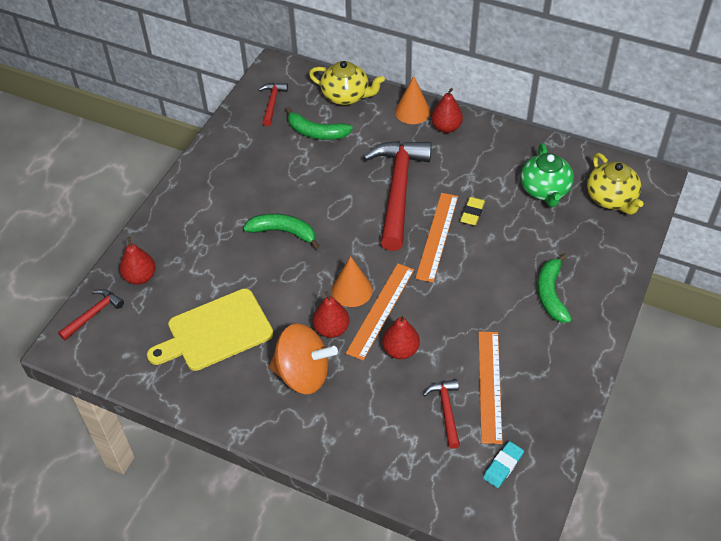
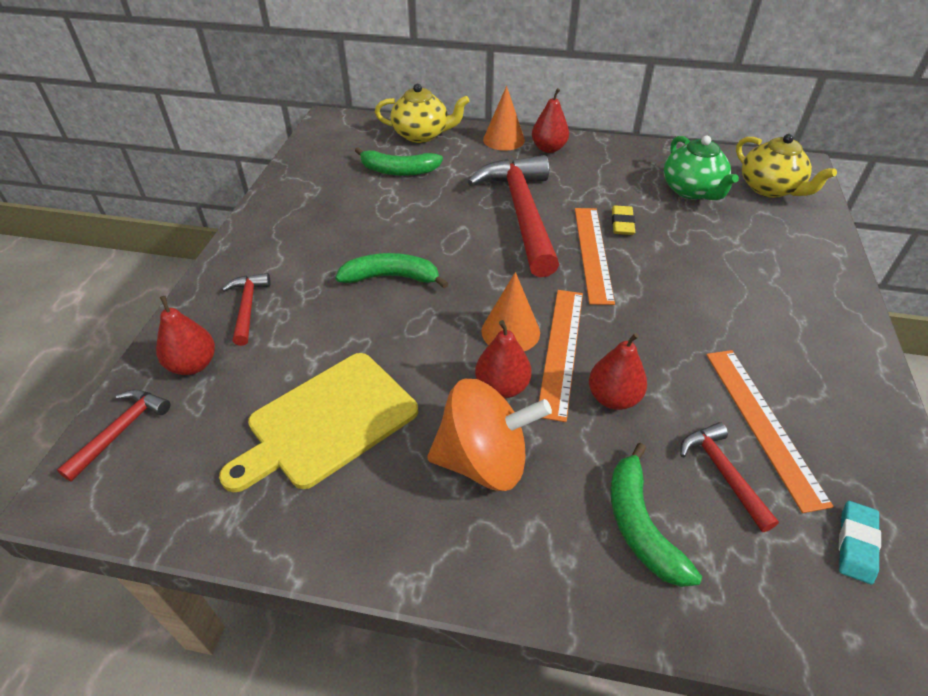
camera: 15 degrees left, 5 degrees down
(272, 103) = (336, 150): red hammer -> red hammer (248, 307)
(551, 294) = (768, 294): green banana -> green banana (640, 525)

